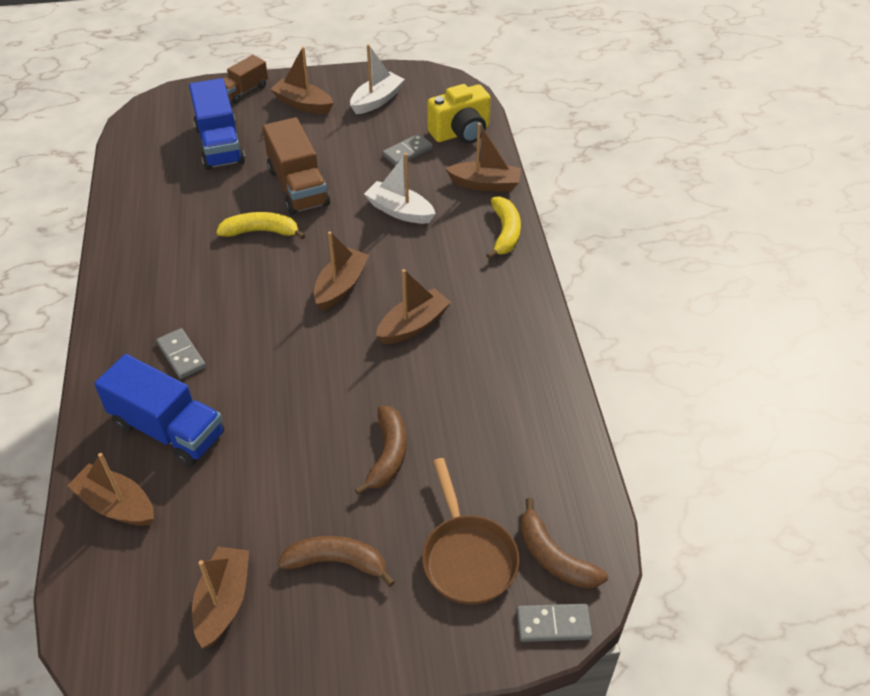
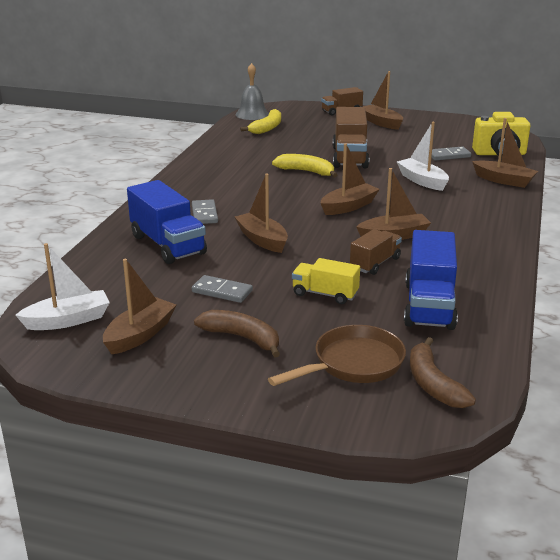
camera: 25 degrees right, 20 degrees down
(117, 505) = (103, 270): brown boat -> brown boat (262, 240)
(135, 127) = (252, 114): none -> grey bell
(220, 145) = (306, 130): blue truck -> blue truck (429, 305)
(377, 100) = (440, 129): white boat -> white boat (68, 320)
(388, 455) = (325, 294): brown banana -> yellow truck
(415, 382) = (375, 263): none -> brown truck
(467, 558) = (353, 364): brown pan -> brown pan turned 135 degrees counterclockwise
(505, 233) = (505, 206): yellow banana -> yellow banana (267, 128)
(553, 624) = (406, 422): grey domino -> grey domino (222, 291)

